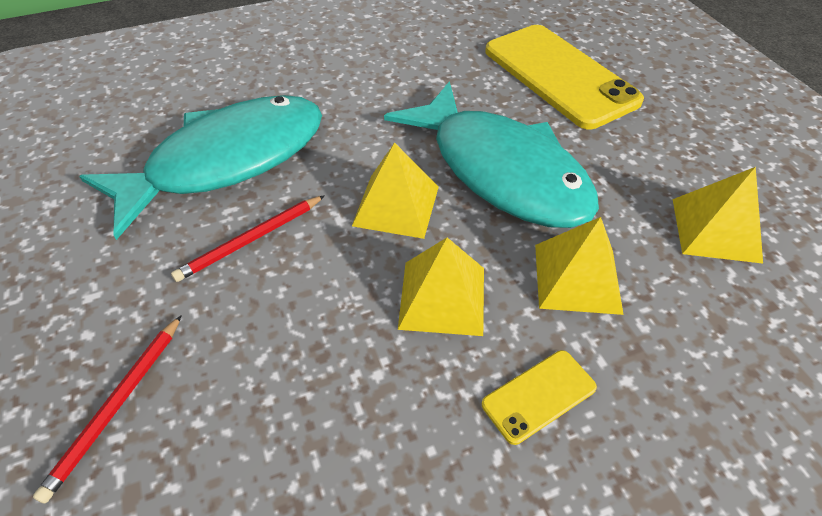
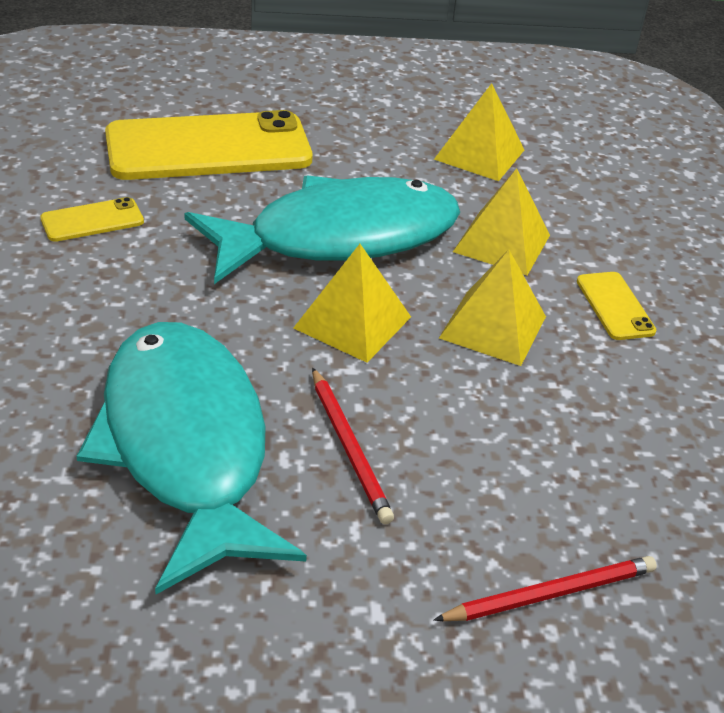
camera: 75 degrees left, 10 degrees down
(117, 405) = (550, 593): red pencil -> red pencil turned 60 degrees counterclockwise
(430, 56) = (92, 220): none -> yellow phone

